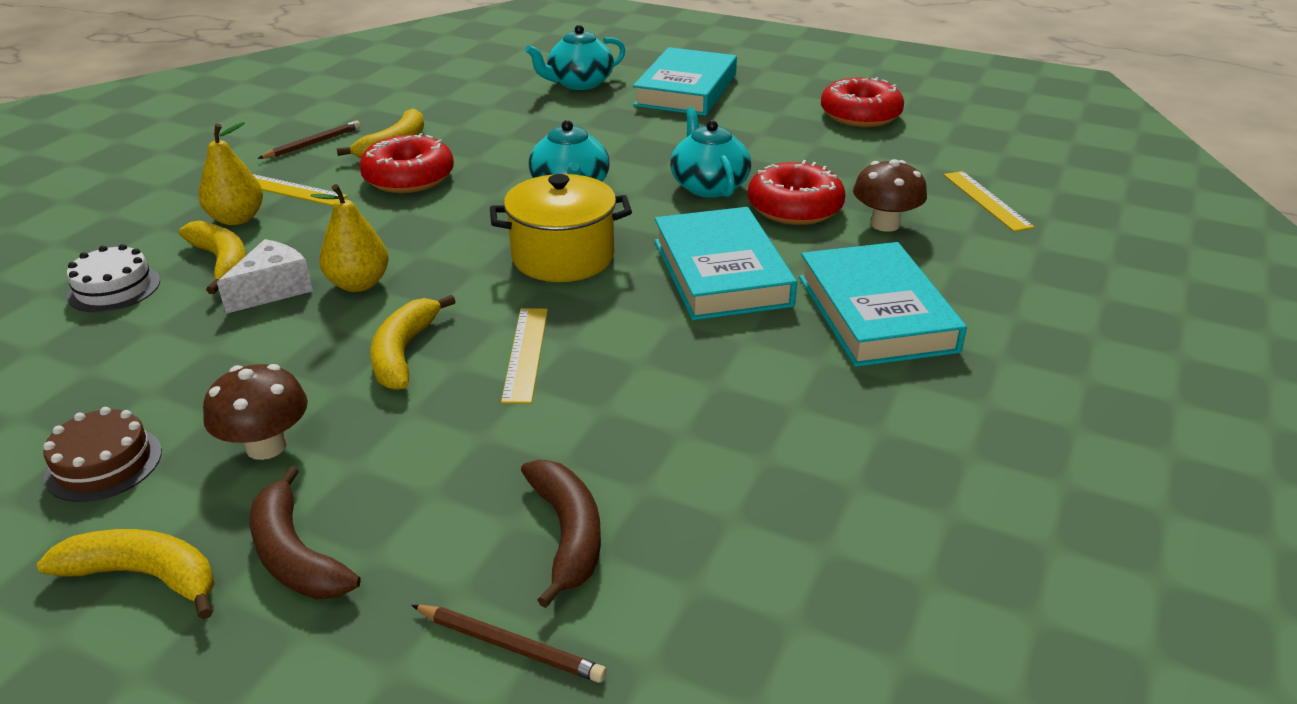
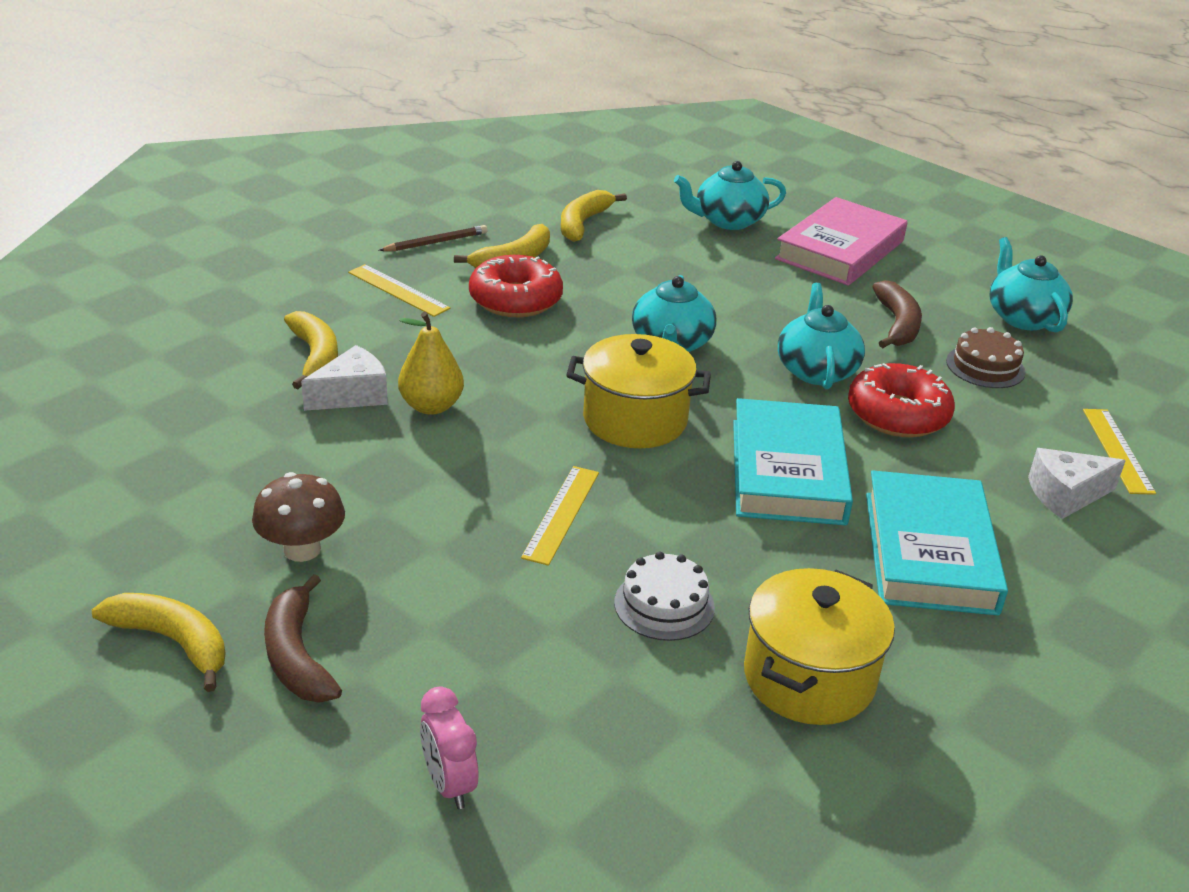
camera: 15 degrees right, 0 degrees up
(104, 464) = (165, 532): brown cake -> brown cake (985, 366)
(114, 288) = (215, 363): white cake -> white cake (664, 605)
(237, 219) = (341, 312): yellow pear -> none
(404, 353) = (449, 487): yellow banana -> yellow banana (583, 223)
(510, 646) = (449, 784): brown pencil -> pink clock
(567, 534) = (534, 699): brown banana -> brown banana (897, 324)
(686, 90) = (840, 250): turquoise book -> pink book
(822, 447) = (808, 678): none -> yellow pot
(860, 115) = (1023, 317): red donut -> turquoise teapot
(885, 224) = (987, 454): brown mushroom -> none
(964, 243) = (1066, 495): none -> white cheese

